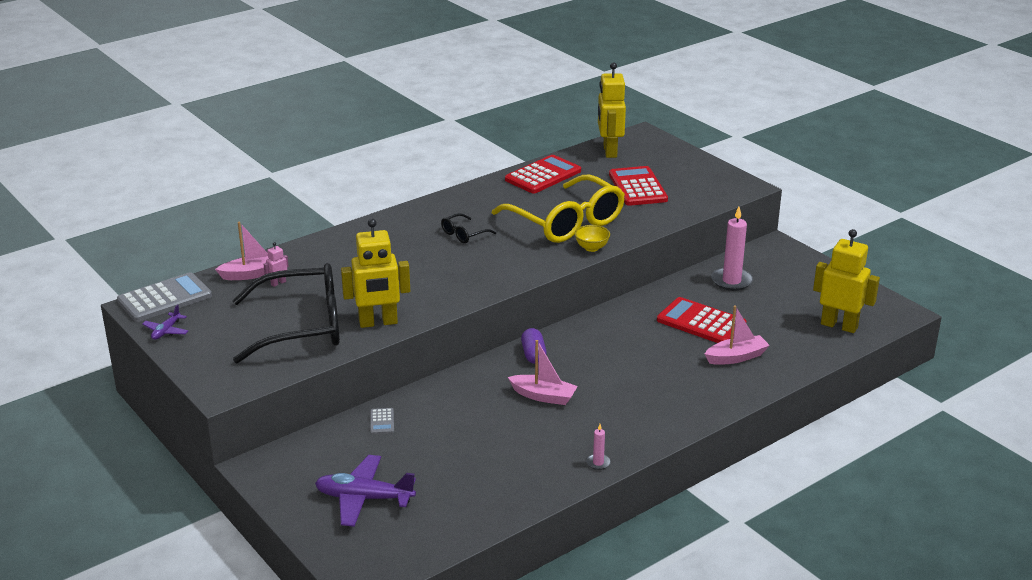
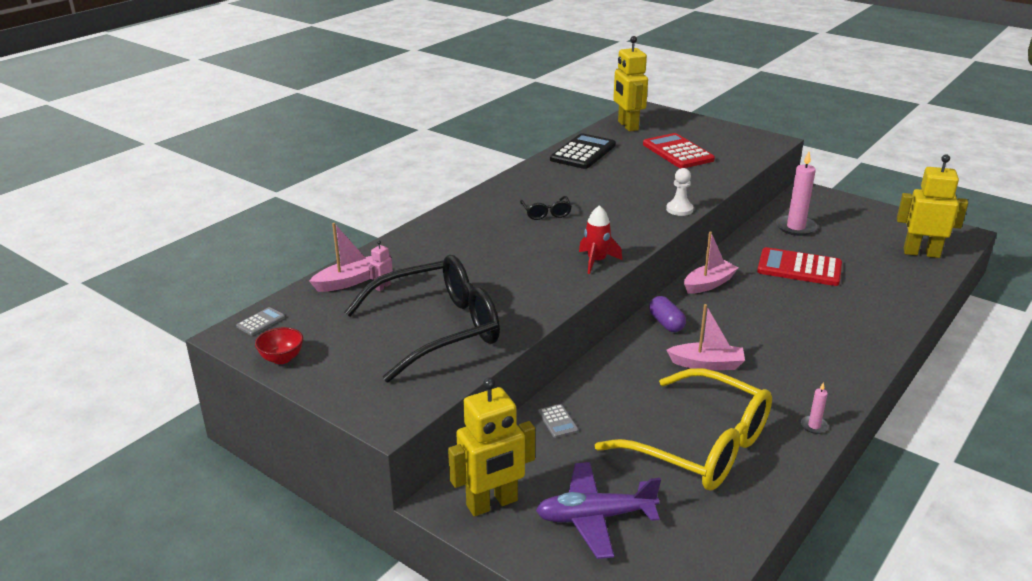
camera: 15 degrees left, 0 degrees up
(164, 298) = (261, 322): grey calculator -> grey calculator, size x0.44
(166, 331) = (282, 358): purple plane -> red bowl
(378, 323) = (519, 312): yellow robot -> yellow robot (492, 504)
(464, 234) = (546, 213): black glasses -> black glasses turned 45 degrees counterclockwise
(477, 287) = (596, 261): none -> red rocket
(543, 175) = (583, 152): red calculator -> black calculator
(566, 222) = (637, 190): yellow glasses -> yellow glasses (700, 446)
(591, 248) = (679, 209): yellow bowl -> white pawn
(736, 357) = (857, 295): pink boat -> pink boat (709, 284)

